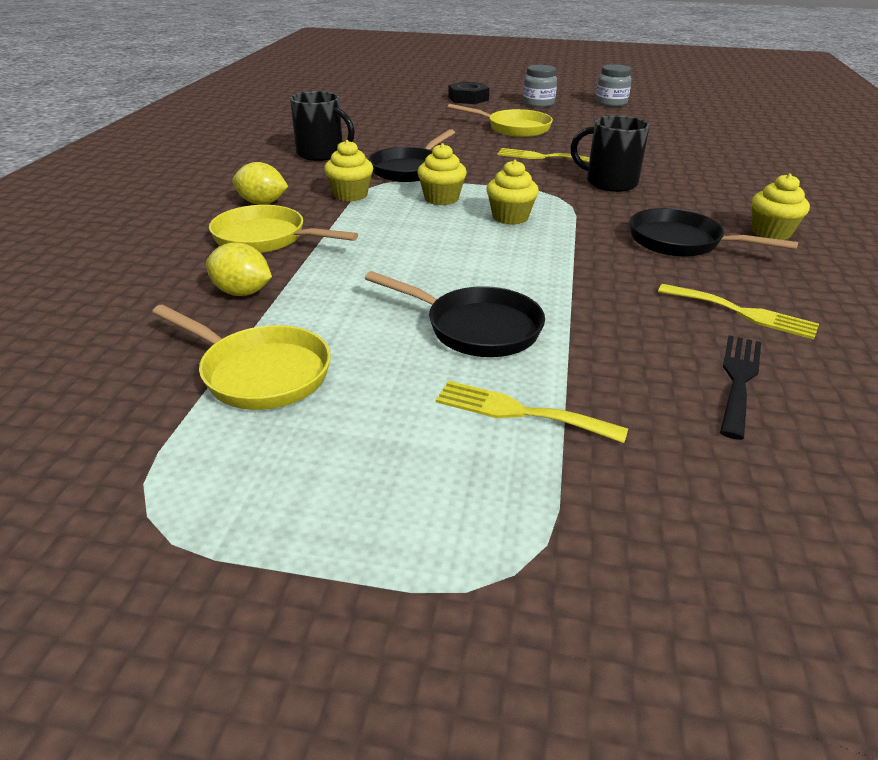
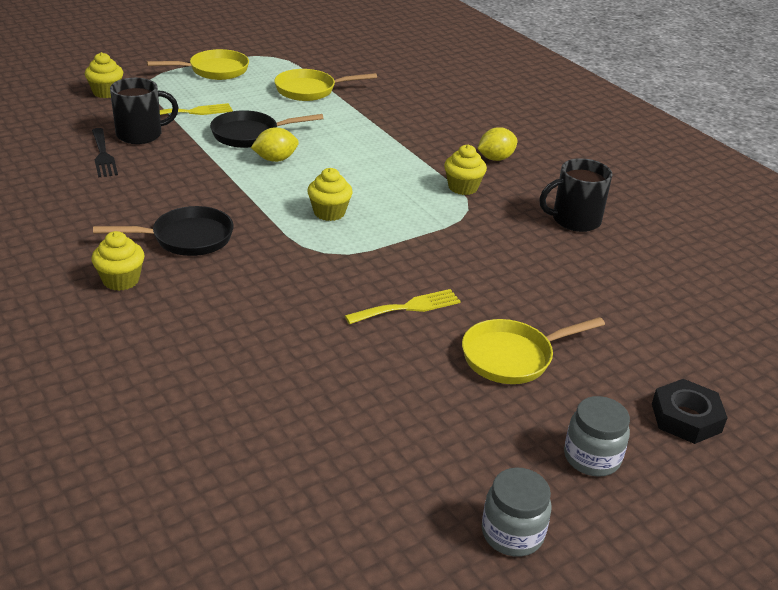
camera: 135 degrees right, 0 degrees up
(242, 292) = (382, 111): yellow lemon -> yellow lemon (275, 159)
(266, 239) = (436, 138): yellow pan -> yellow pan (214, 70)
(409, 169) = (479, 233): black pan -> none
(441, 199) = (401, 210): yellow cupcake -> yellow cupcake (106, 92)
(609, 183) = (303, 292): black mug -> black mug (141, 134)
(742, 313) = (115, 193): yellow fork -> none

